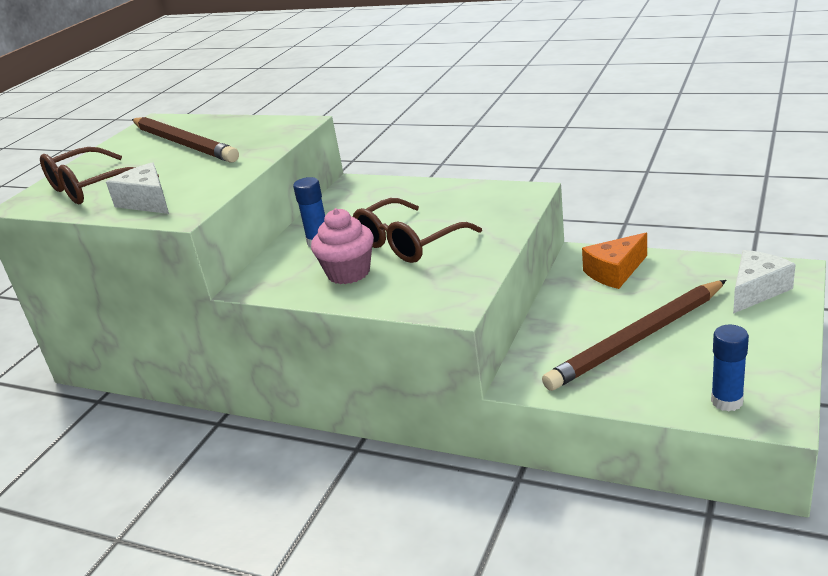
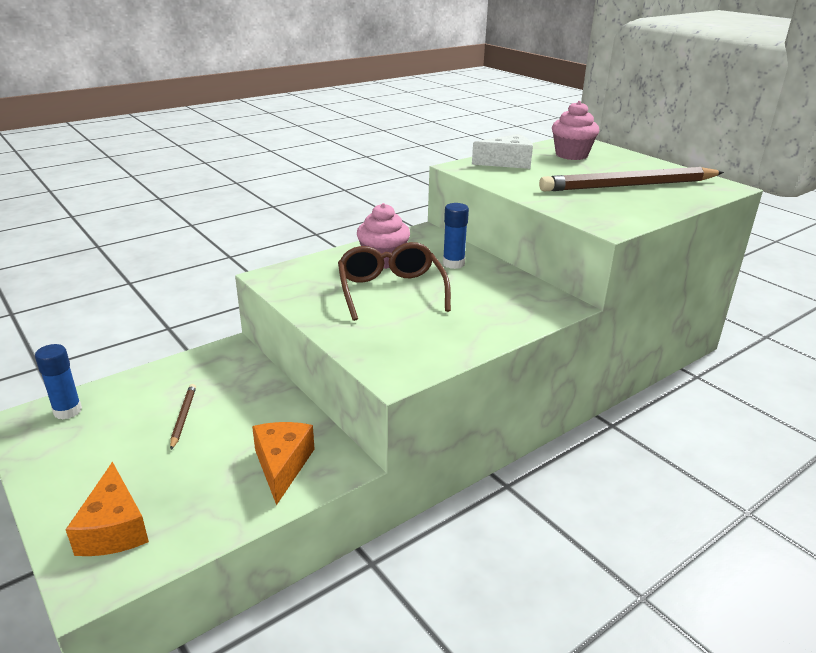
camera: 115 degrees right, 0 degrees up
(92, 187) = (571, 155): brown glasses -> pink cupcake
(637, 339) = (183, 417): brown pencil -> brown pencil, size x0.42
(756, 290) = (114, 528): white cheese -> orange cheese

